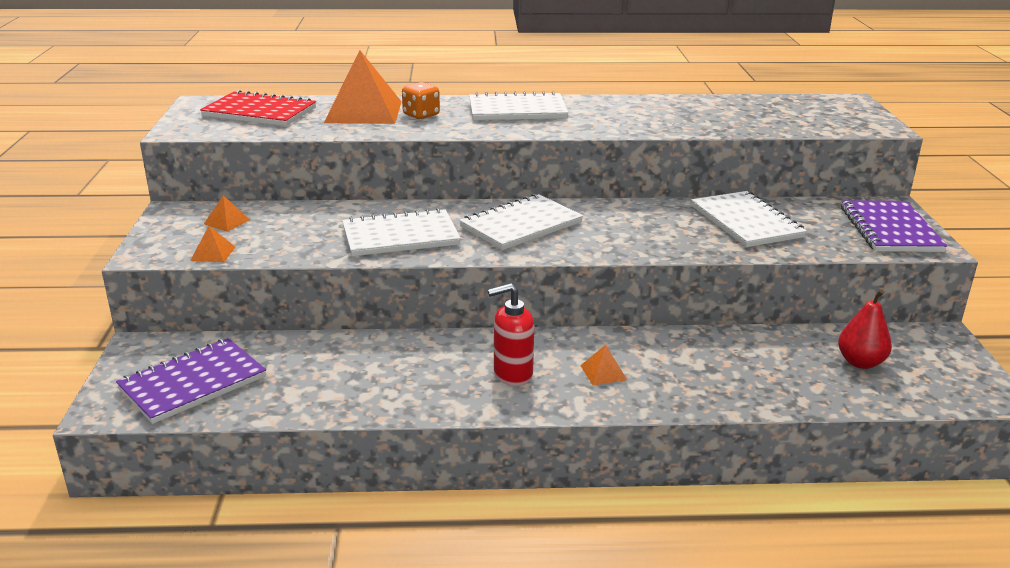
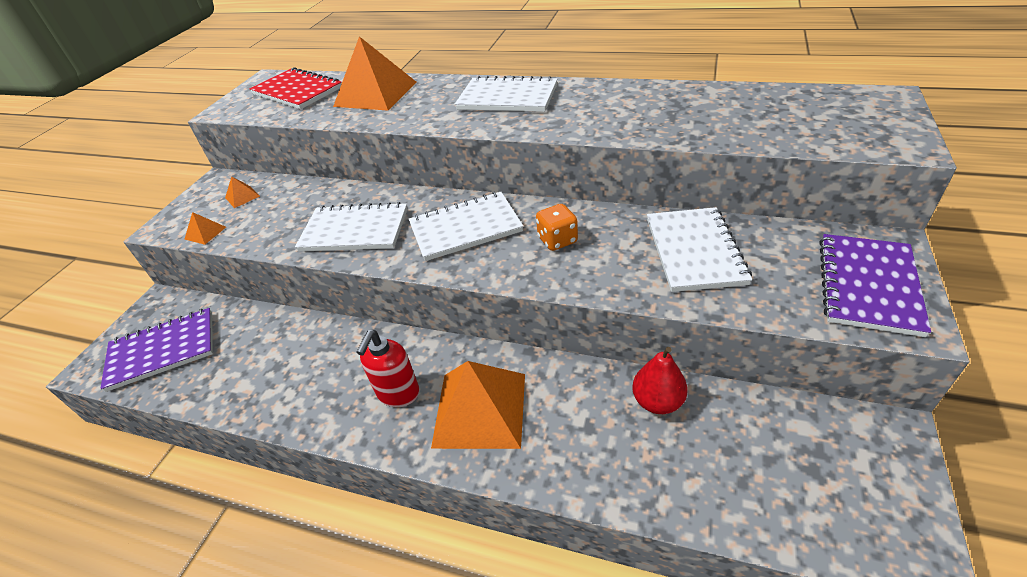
camera: 25 degrees right, 15 degrees up
(421, 115) = (418, 100): orange dice -> orange dice (557, 240)
(512, 374) = (398, 393): red soap dispenser -> red soap dispenser turned 75 degrees counterclockwise
(603, 372) = (480, 409): orange pyramid -> orange pyramid, size x2.37
(860, 362) = (764, 456): red pear -> red pear (657, 401)

